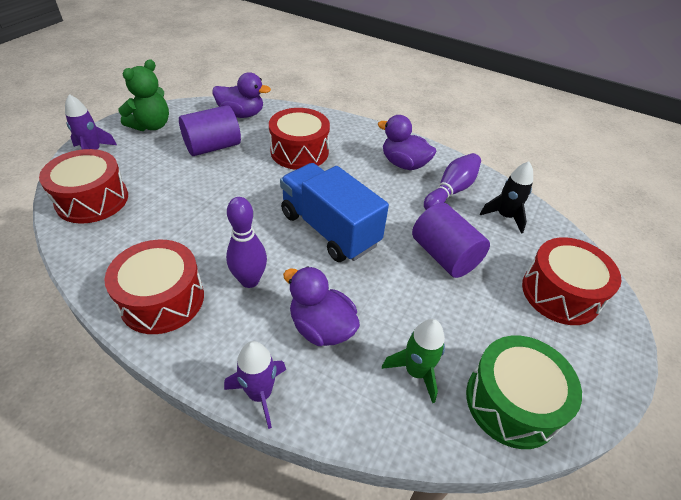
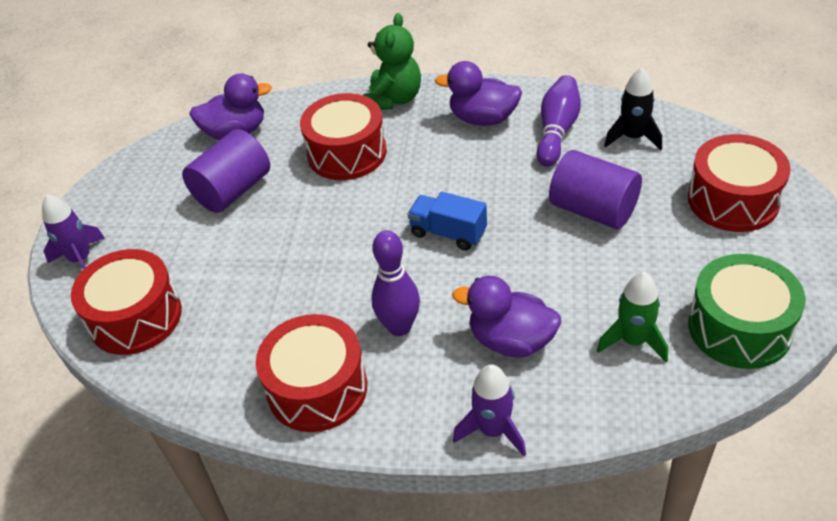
camera: 15 degrees left, 0 degrees up
(151, 125) = (128, 194): green teddy bear -> green teddy bear (394, 99)
(329, 229) = (448, 233): blue truck -> blue truck, size x0.54

